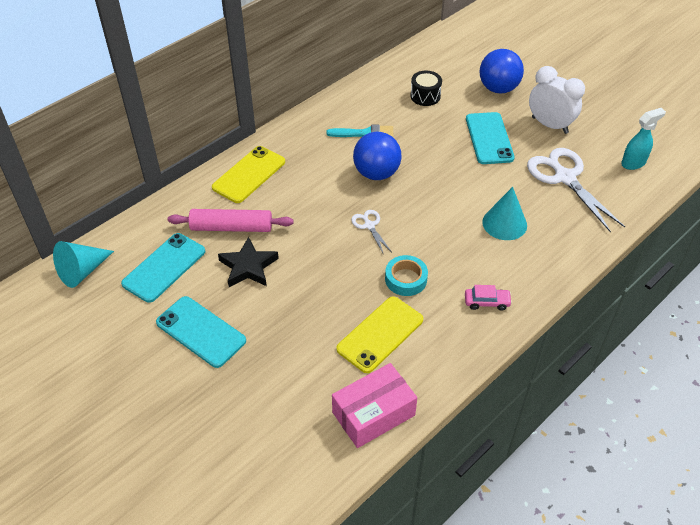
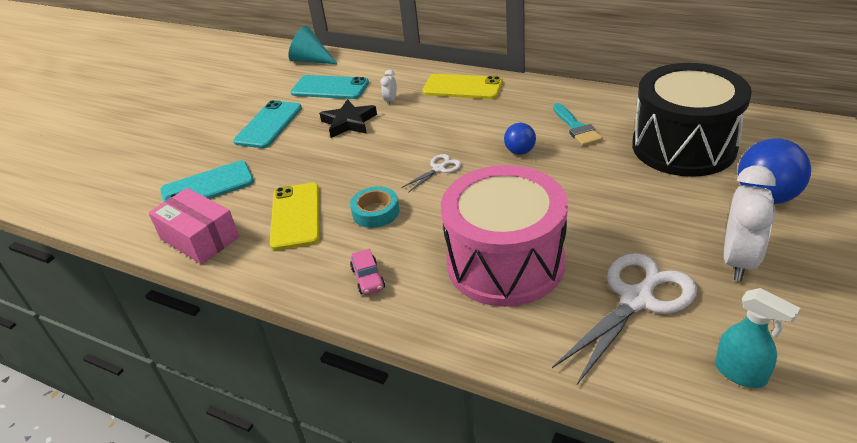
camera: 75 degrees right, 10 degrees down
(231, 228) = (391, 100): pink rolling pin -> white clock
(376, 173) = (520, 151): blue ball -> blue ball, size x0.57
(380, 334) = (296, 216): yellow phone -> yellow phone turned 60 degrees clockwise
(425, 96) = (683, 146): black drum -> black drum, size x2.49
(489, 138) = (654, 213): turquoise phone -> turquoise phone (207, 186)
(504, 223) = (505, 263): turquoise cone -> pink drum

